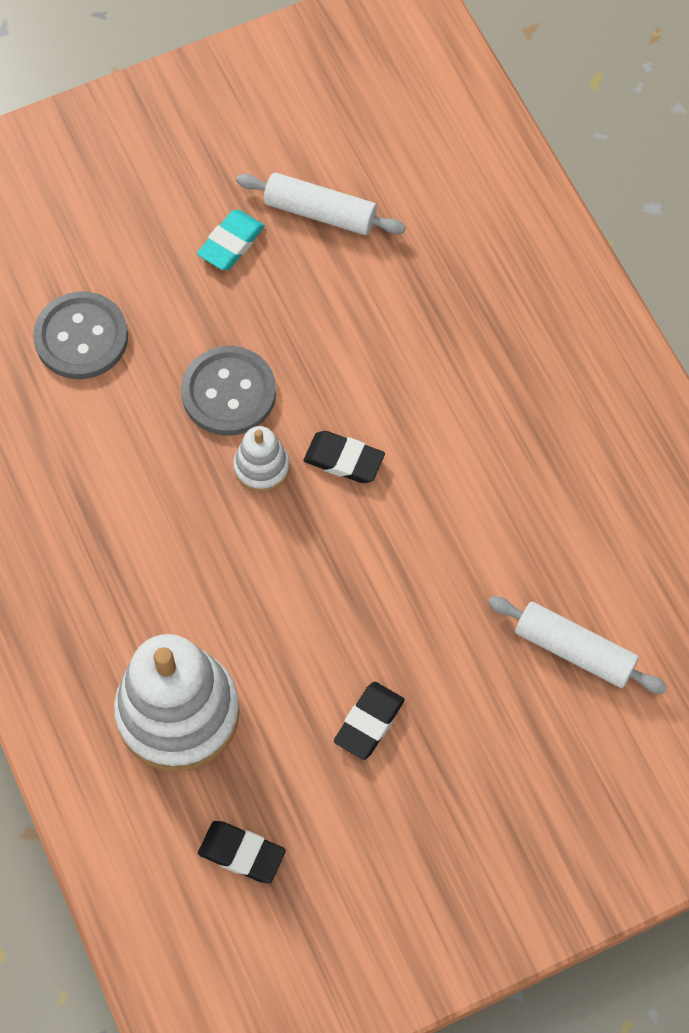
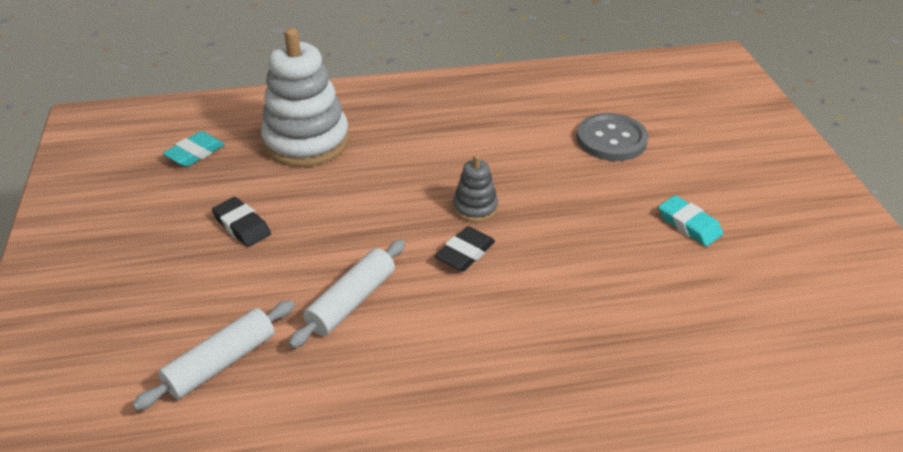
camera: 105 degrees right, 25 degrees down
(229, 392) = (546, 201): grey button -> none
(242, 853) = (195, 153): black eraser -> turquoise eraser
(261, 467) = (475, 207): white stacking toy -> grey stacking toy
(320, 212) = (719, 284): white rolling pin -> white rolling pin (351, 301)

